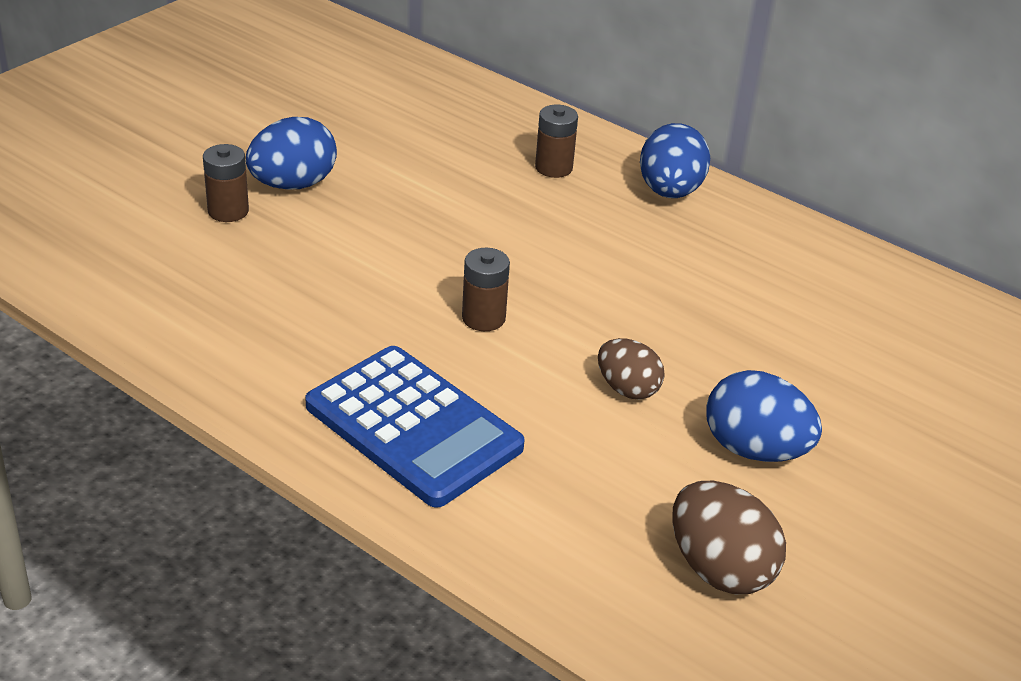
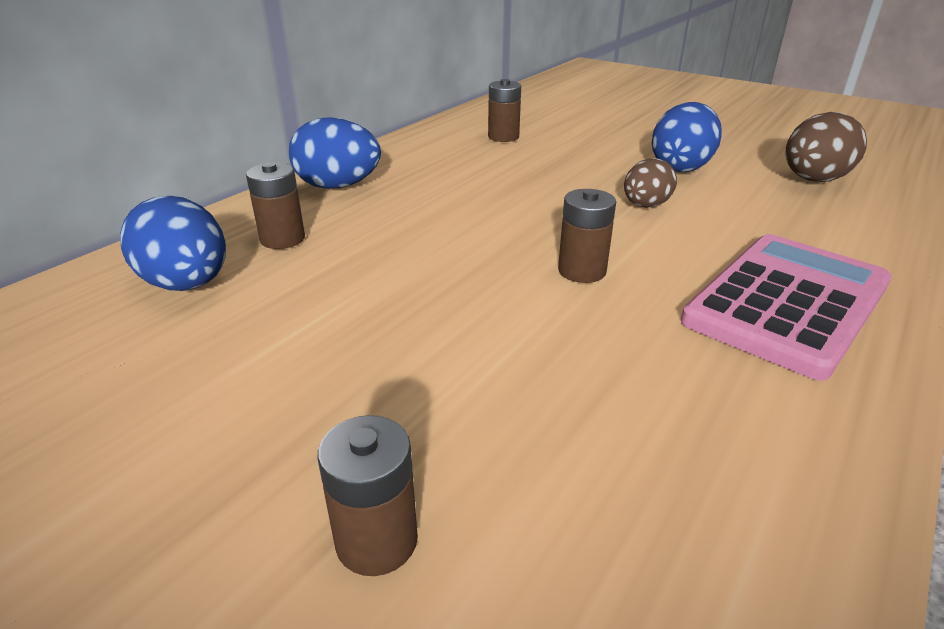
camera: 90 degrees left, 5 degrees down
(293, 184) = (289, 457): blue egg -> blue egg (187, 285)
(413, 426) = (787, 303): blue calculator -> pink calculator
(848, 312) = (503, 137): none -> brown battery

